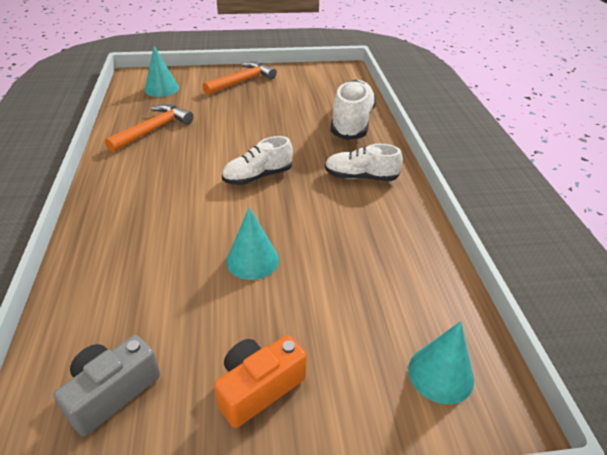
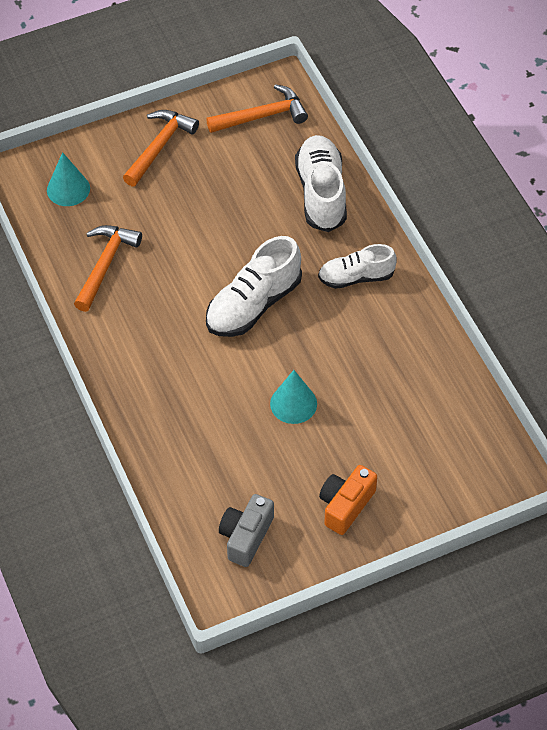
camera: 15 degrees left, 15 degrees up
(257, 176) = (253, 305): white shoe -> white shoe, size x1.53
(325, 80) = (262, 116): none -> orange hammer
(440, 374) = (469, 460): turquoise cone -> none

